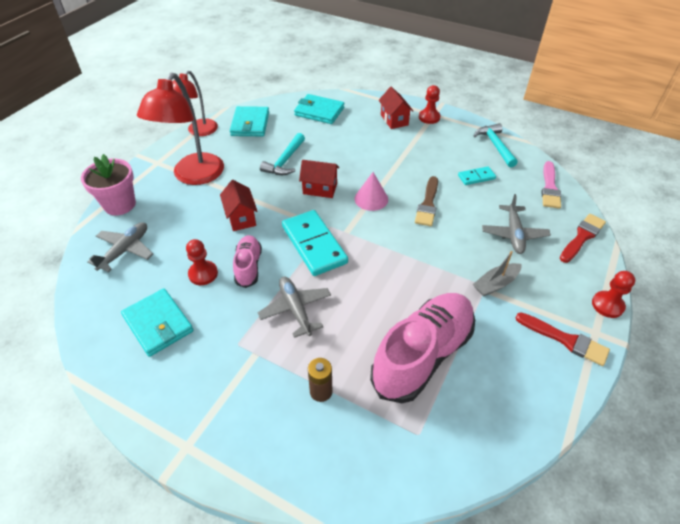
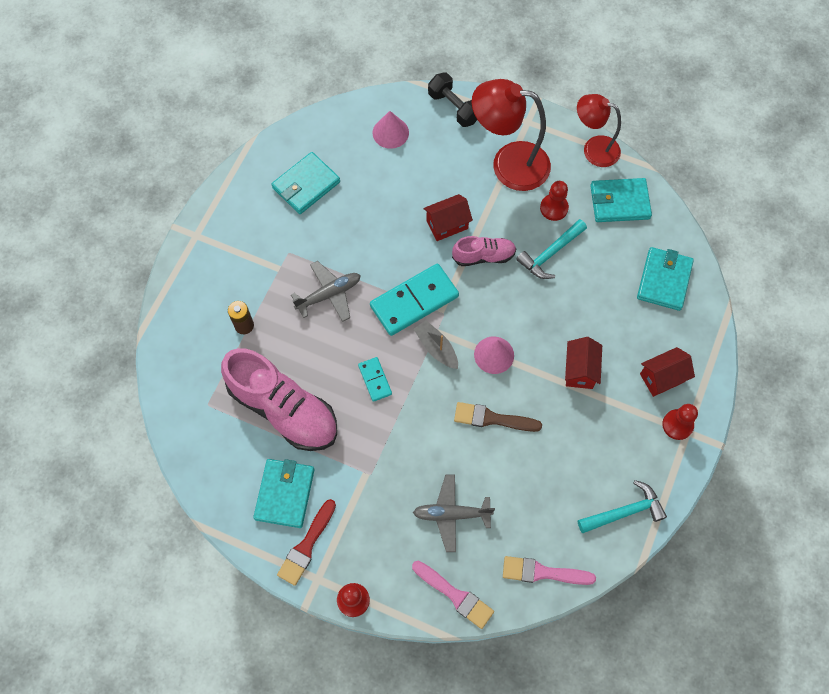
camera: 85 degrees right, 20 degrees up
(120, 204) = (454, 107): pink flower pot -> black dumbbell
(125, 250) = (390, 132): grey plane -> pink cone
(203, 274) = (366, 207): red pawn -> red pawn (554, 208)
(248, 266) = (379, 244): pink shoe -> pink shoe (484, 256)
(285, 161) = (550, 253): turquoise hammer -> turquoise hammer turned 60 degrees counterclockwise
(320, 189) = (504, 297): red house -> red house (580, 370)
(476, 177) = (551, 480): turquoise domino -> turquoise domino (375, 380)
(495, 284) = (374, 485): grey boat -> grey boat (436, 348)
(515, 357) = (284, 494): none -> turquoise wallet
(582, 237) = (455, 595): red brush -> pink brush

